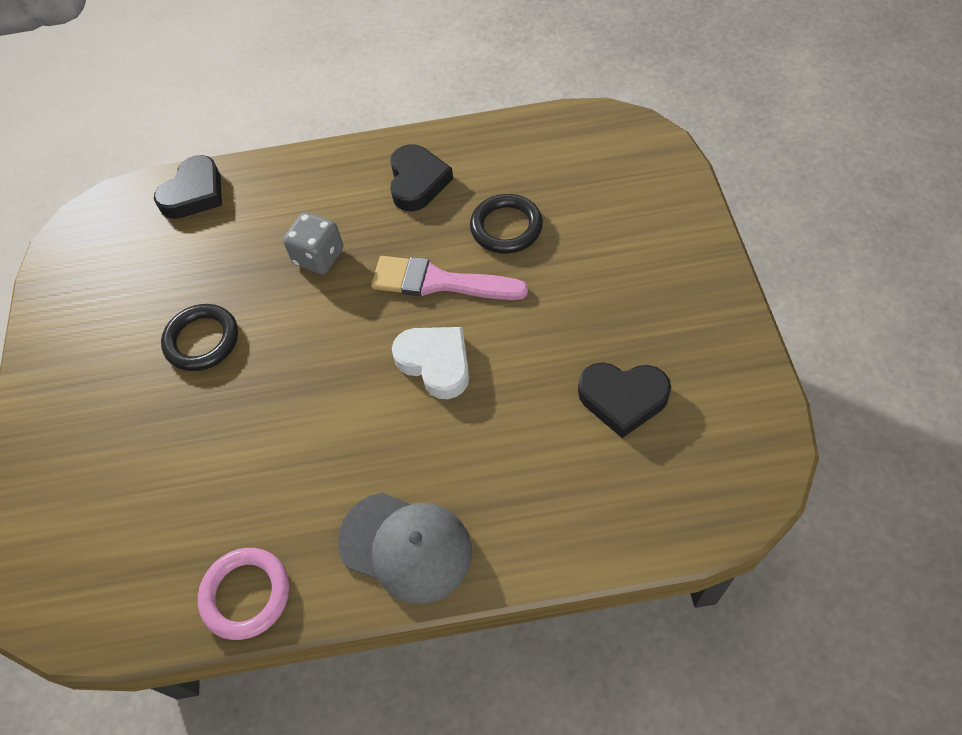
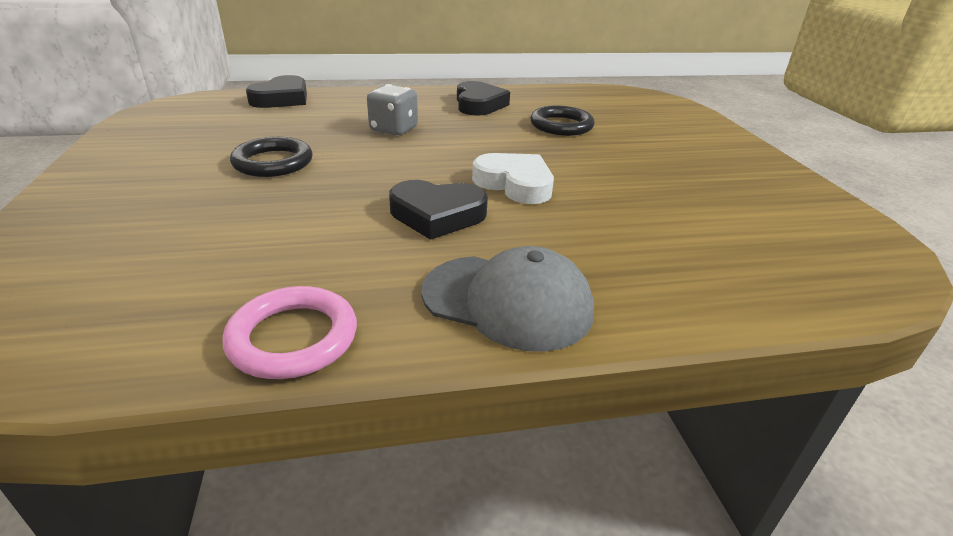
camera: 10 degrees left, 25 degrees down
(440, 282) = (509, 145): pink brush -> none
(622, 399) = (713, 211): black heart -> black heart (437, 215)

